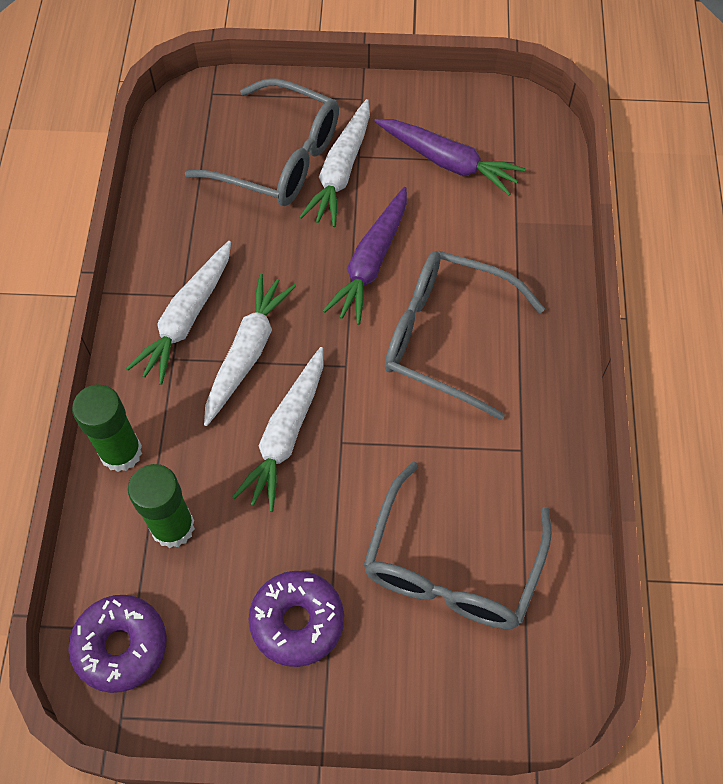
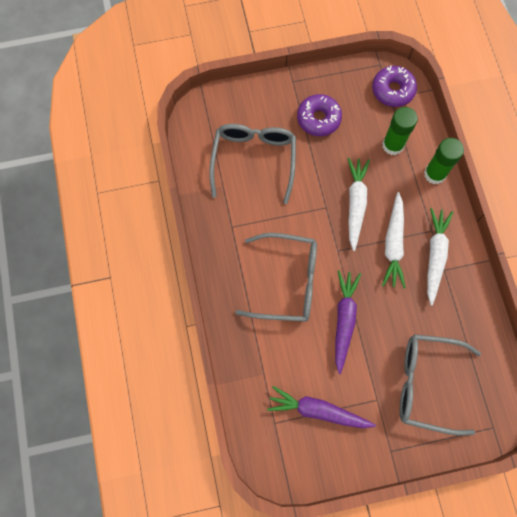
camera: 165 degrees right, 10 degrees up
(341, 171) = (384, 383): white carrot -> none

